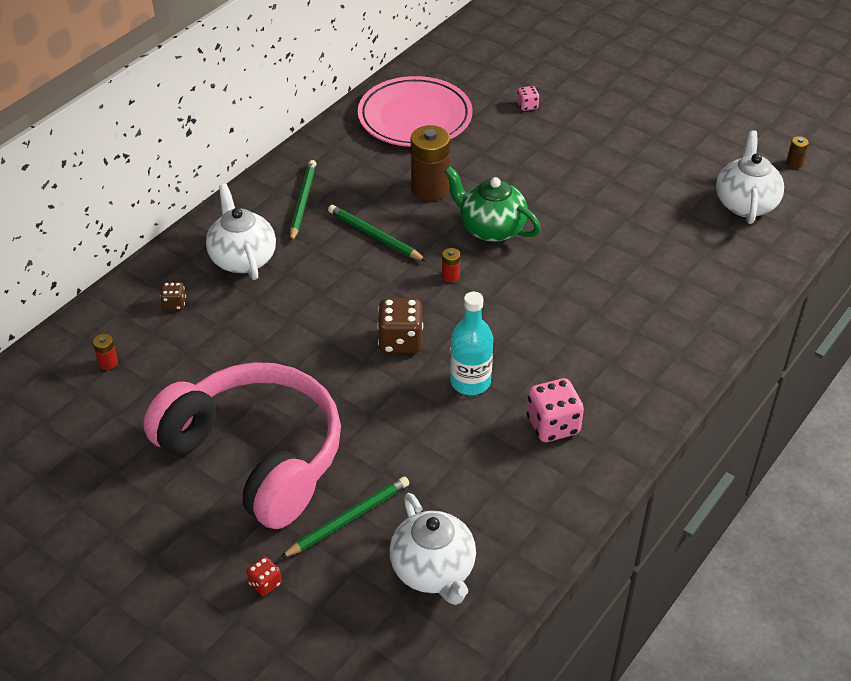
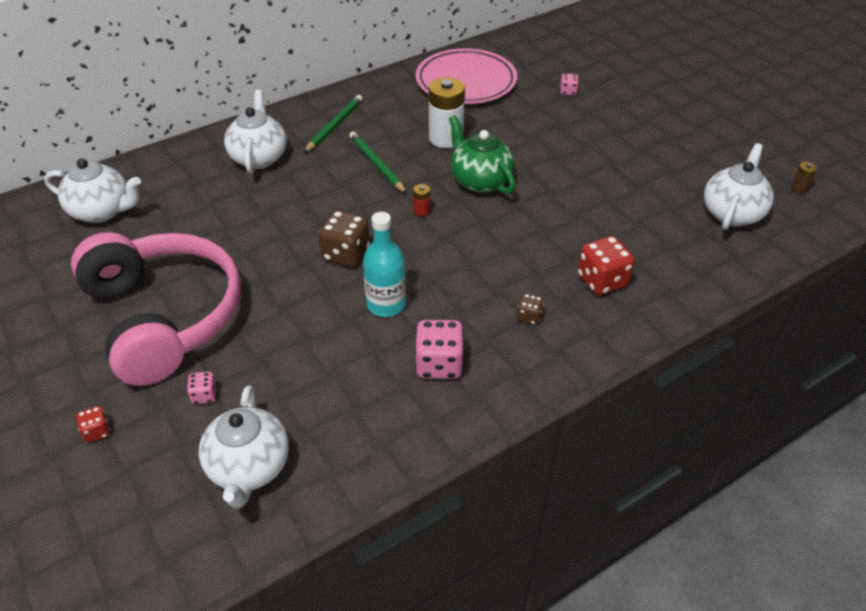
camera: 20 degrees right, 0 degrees up
(108, 363) = (102, 211): red battery -> white teapot
(174, 304) = (183, 179): brown dice -> brown dice (529, 317)
(348, 519) = (204, 395): green pencil -> pink dice
(430, 189) = (446, 138): brown battery -> white battery
(659, 303) = (602, 281): none -> red dice

